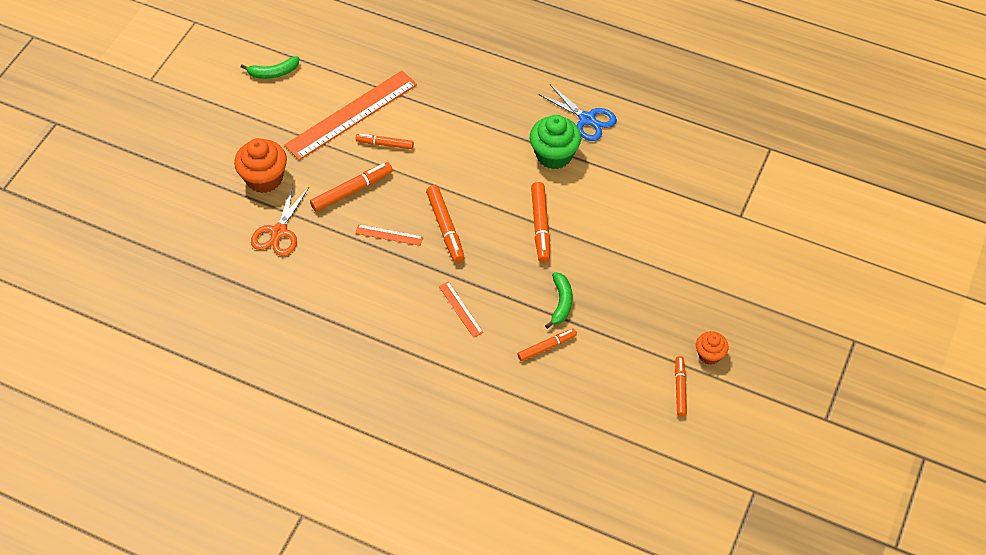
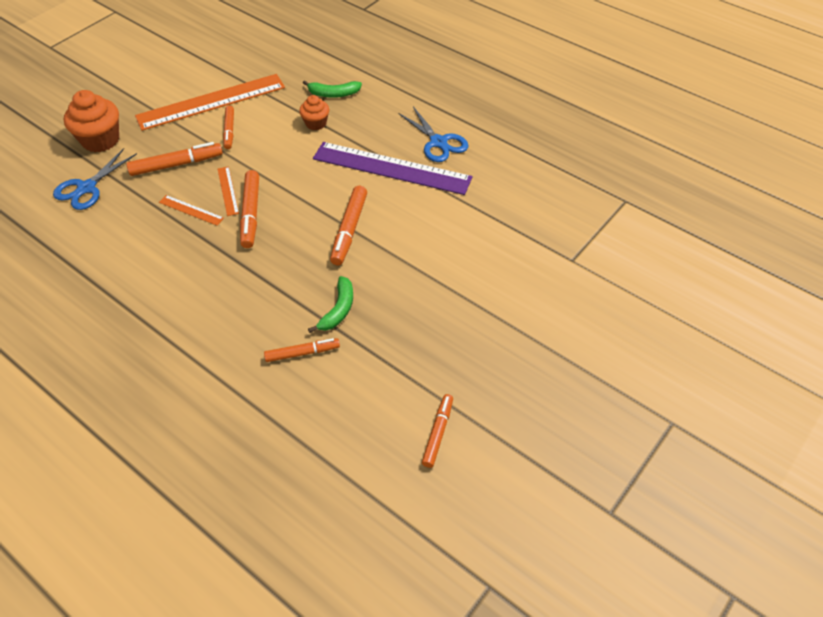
camera: 15 degrees right, 5 degrees down
(273, 72) = (159, 58): green banana -> green banana (333, 94)
(279, 232) = (87, 188): orange scissors -> blue scissors
(385, 144) = (229, 131): orange marker -> orange marker turned 120 degrees counterclockwise
(460, 309) = (227, 295): orange ruler -> orange ruler (228, 190)
(554, 155) = (391, 168): green cupcake -> purple ruler
(709, 355) = (487, 401): orange cupcake -> orange cupcake (316, 123)

